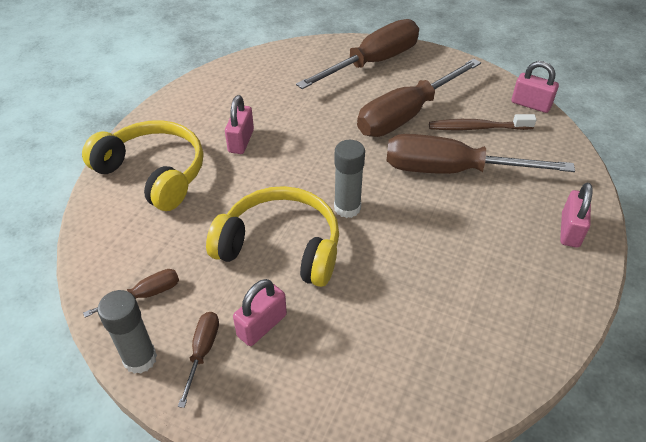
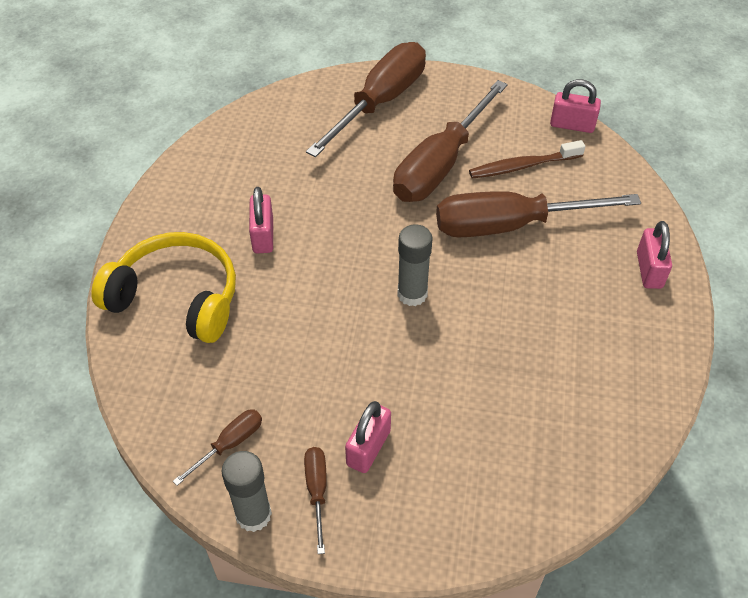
camera: 15 degrees left, 5 degrees up
(281, 246) = (356, 355): yellow headphones -> none

